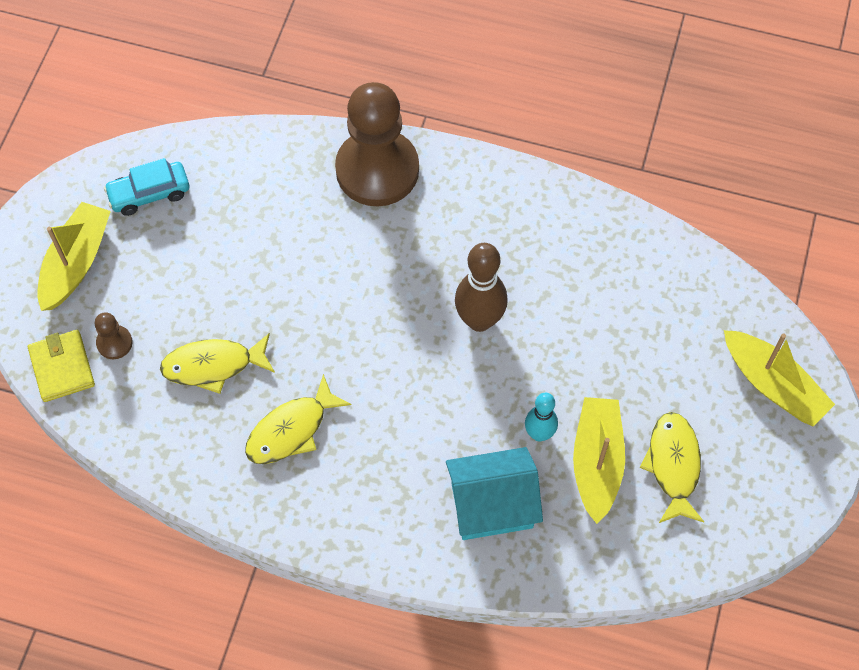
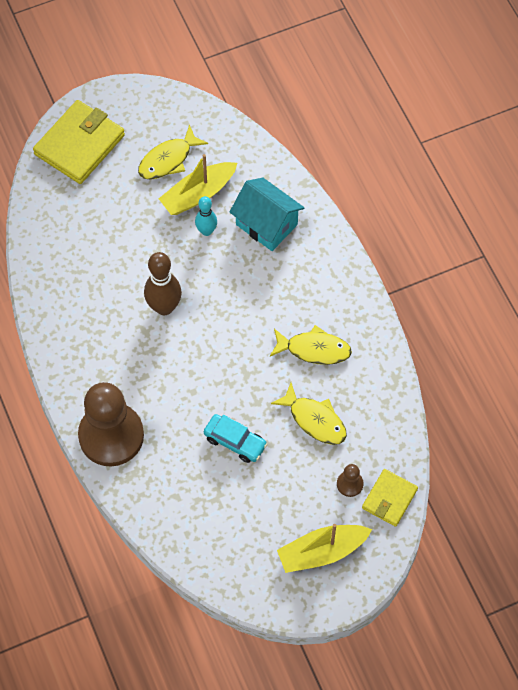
camera: 130 degrees left, 0 degrees up
(149, 193) = (240, 552): turquoise car -> turquoise car (235, 441)
(773, 385) = (79, 144): yellow boat -> yellow wallet

